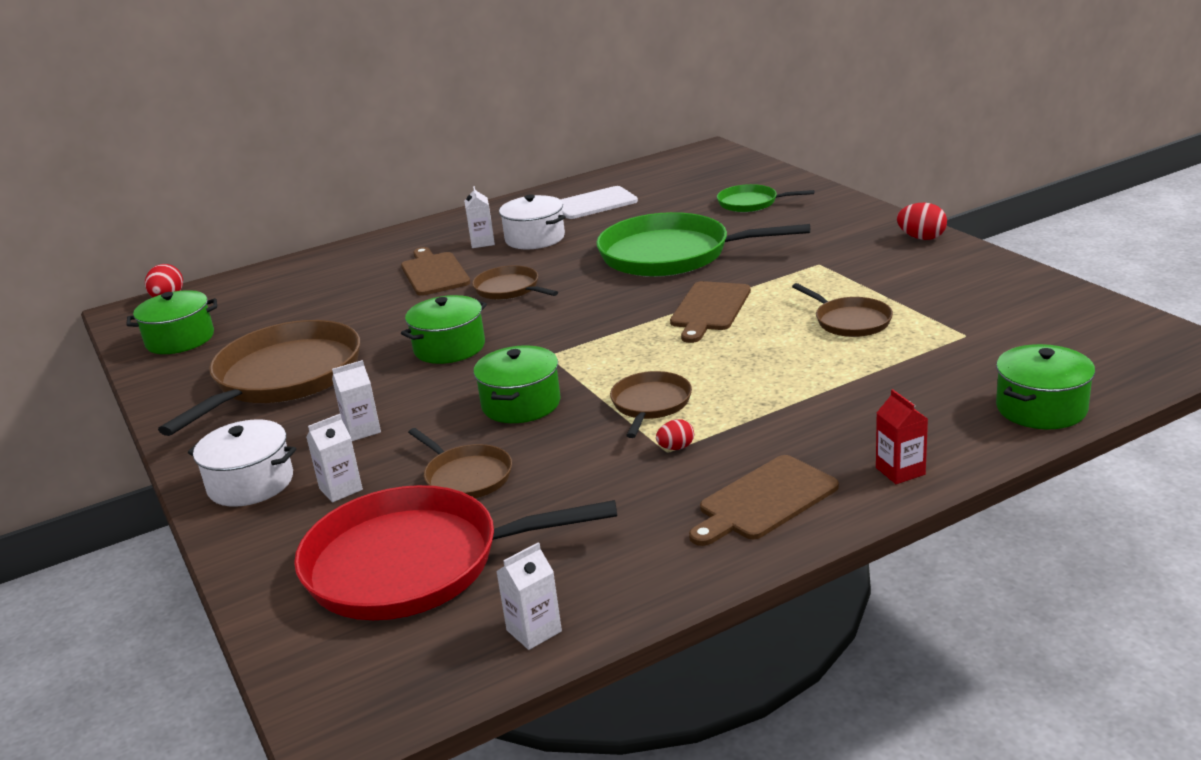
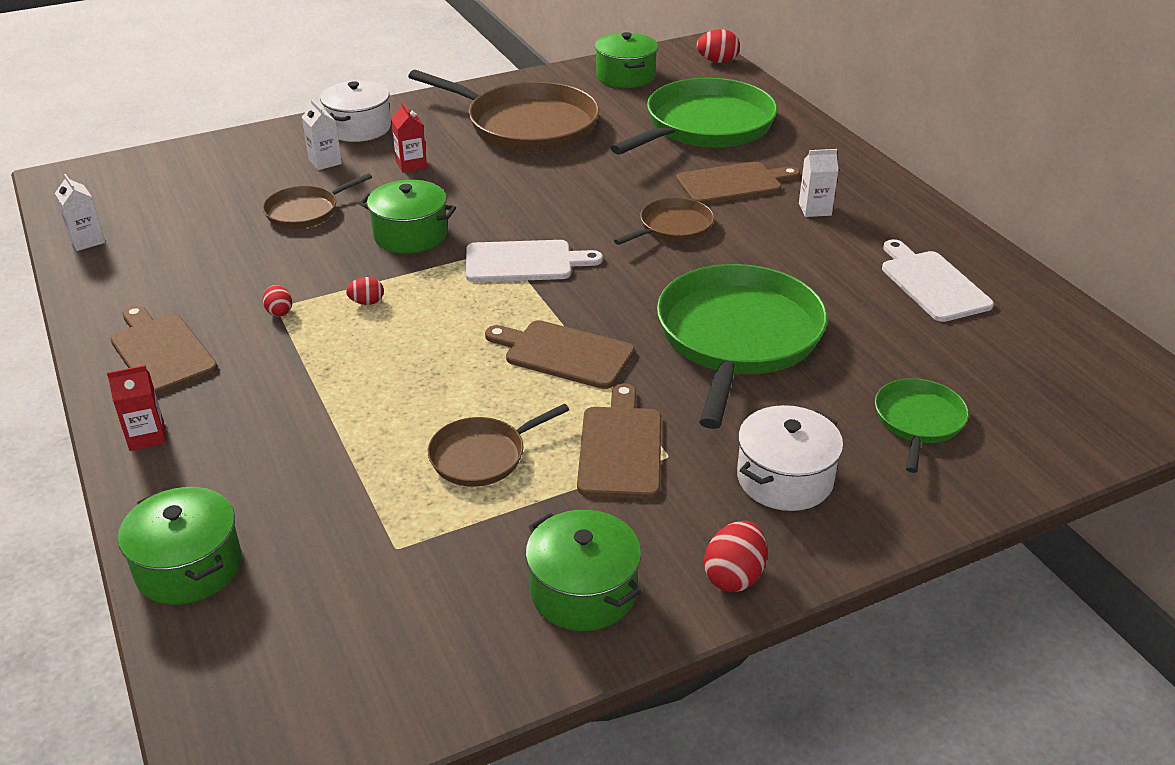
camera: 90 degrees right, 10 degrees up
(317, 292) = (705, 126): none -> green pan
(362, 430) = (411, 164): white carton -> red carton
(414, 563) = (203, 194): red pan -> none
(449, 348) = (545, 197): green pot -> green pot (583, 591)
(535, 238) = (819, 242): white pot -> white pot (784, 478)
(571, 342) = (524, 262): none -> white cutting board
(650, 404) = (367, 302): brown pan -> red egg
(817, 278) = (620, 447): none -> brown cutting board

